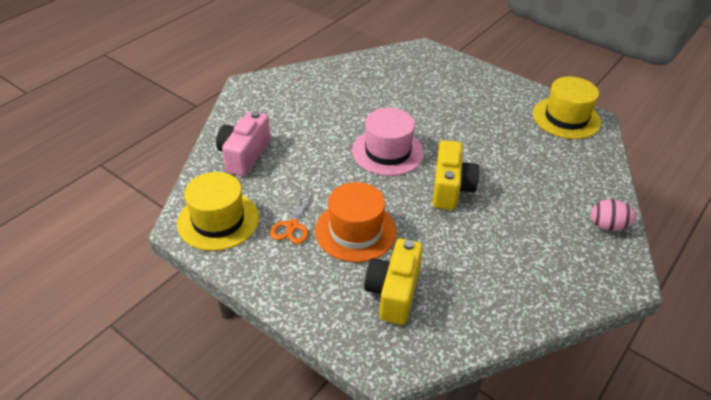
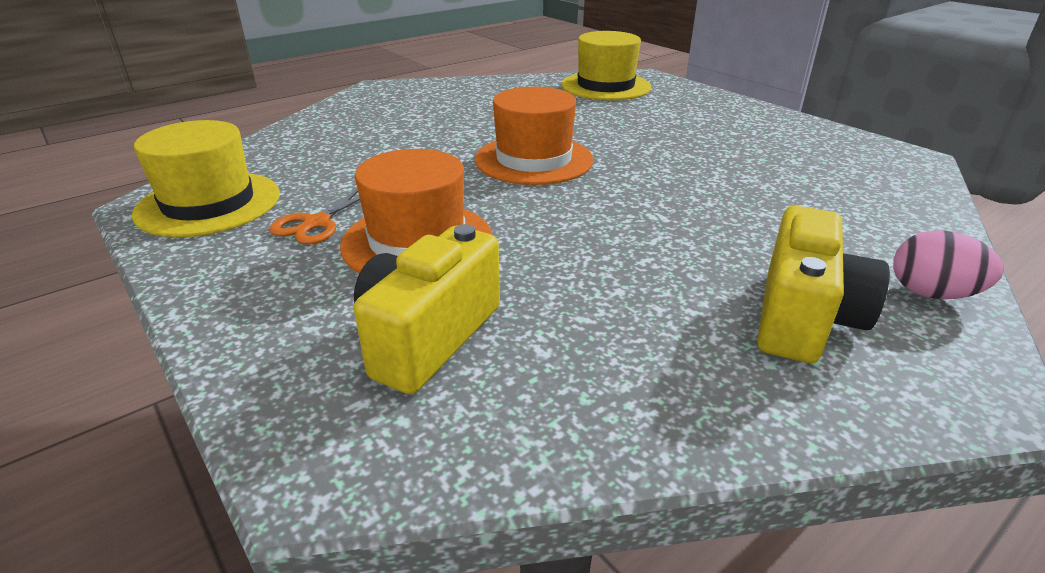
camera: 15 degrees right, 10 degrees down
(244, 155) = (314, 144): pink camera -> none
(387, 152) = (533, 160): pink hat -> orange hat
(450, 188) = (619, 209): yellow camera -> yellow camera (803, 318)
(566, 118) = (857, 151): yellow hat -> yellow hat (605, 86)

